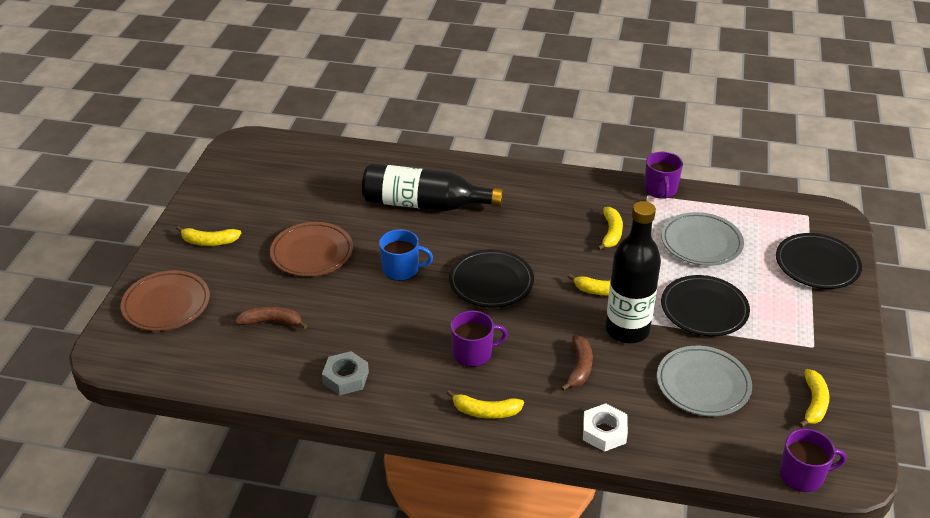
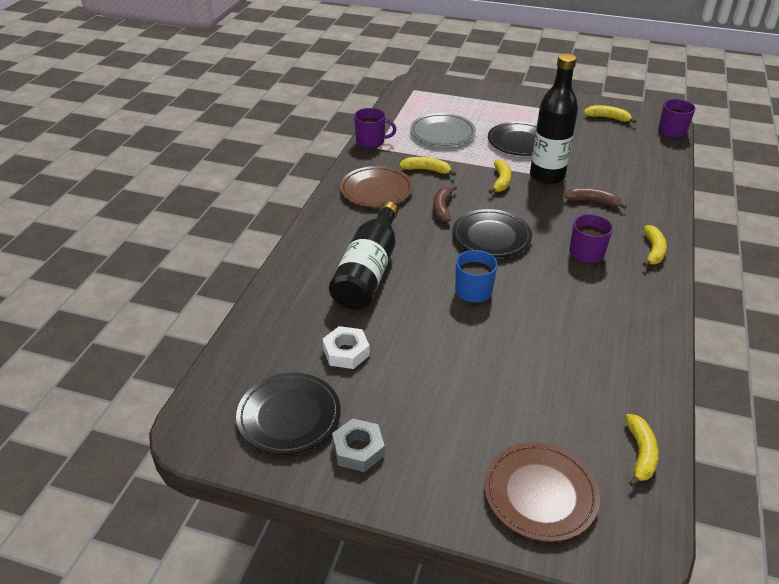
camera: 85 degrees left, 0 degrees up
(209, 241) = (416, 456): yellow banana -> yellow banana (640, 453)
(271, 322) = (561, 389): brown banana -> brown banana (442, 208)
(312, 253) = (443, 357): brown plate -> brown plate (376, 190)
(346, 378) = (633, 332): grey nut -> grey nut (358, 449)
(604, 432) = (658, 198): white nut -> white nut (346, 352)
(703, 384) = (599, 153): grey plate -> none
(817, 264) = (470, 95): black plate -> black plate (289, 416)

